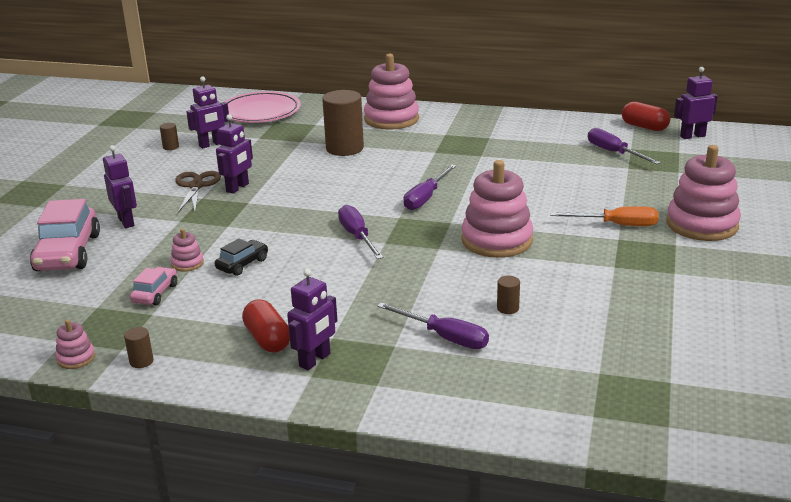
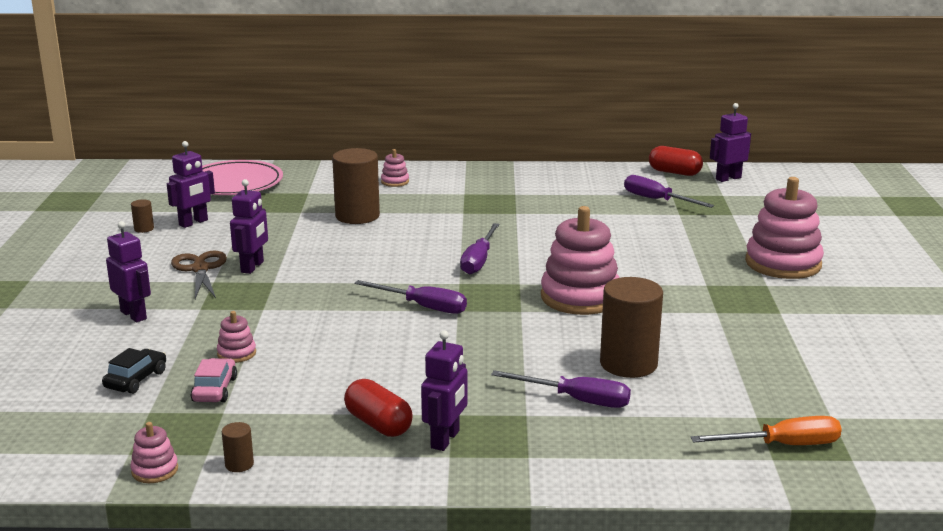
camera: 15 degrees left, 5 degrees down
(68, 253) = (77, 356): pink car -> none
(242, 264) = (304, 348): black car -> black car (136, 380)
(357, 236) = (423, 307): purple screwdriver -> purple screwdriver turned 150 degrees clockwise
(391, 119) = (395, 182): pink stacking toy -> pink stacking toy, size x0.44
(507, 308) = (628, 364): brown cylinder -> brown cylinder, size x2.34
(617, 225) = (697, 271): orange screwdriver -> orange screwdriver (783, 445)

